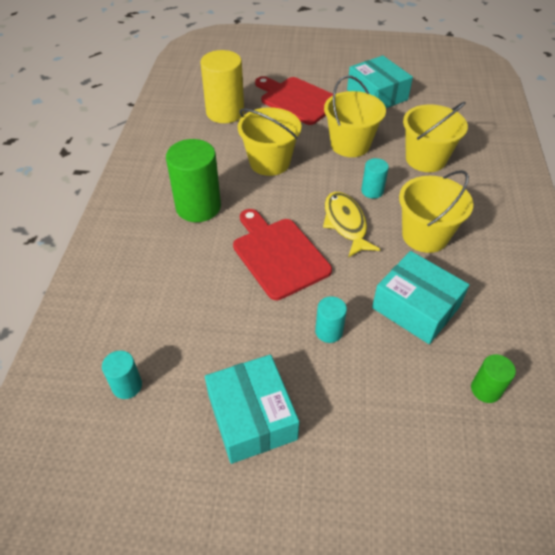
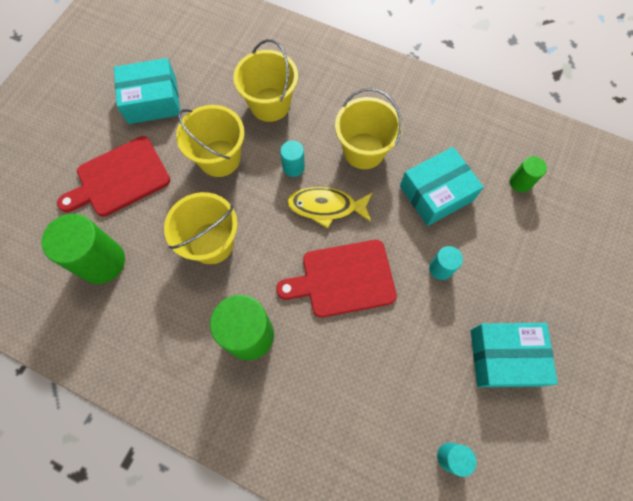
camera: 70 degrees left, 20 degrees up
(225, 112) = (102, 262): yellow cylinder -> green cylinder

